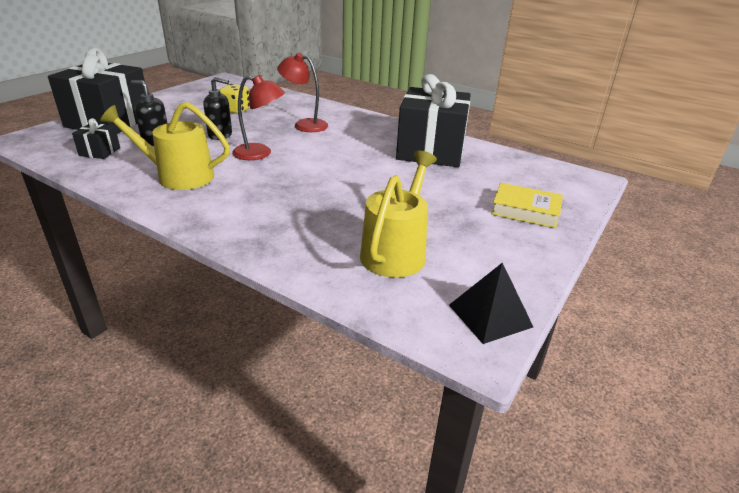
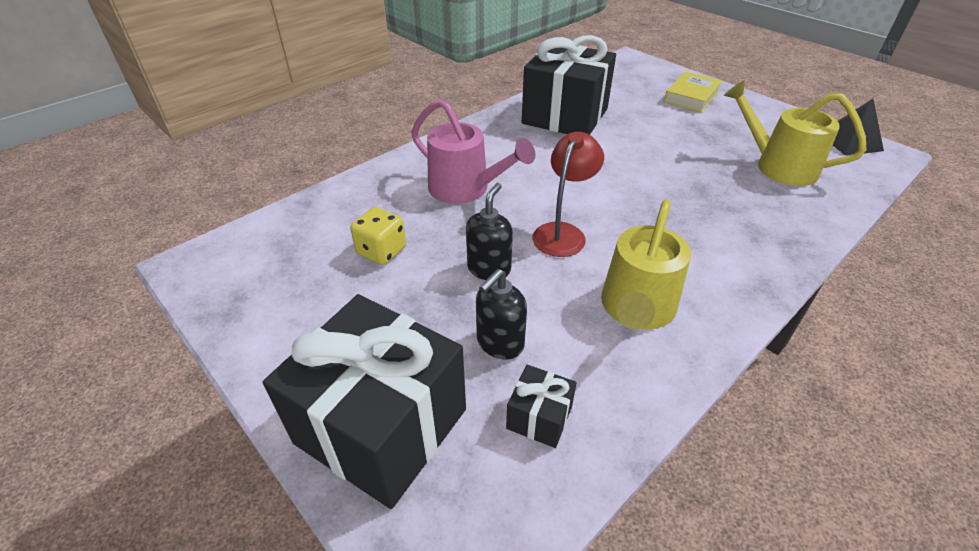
camera: 75 degrees left, 10 degrees up
(304, 125) = (466, 189): red lamp -> pink watering can

